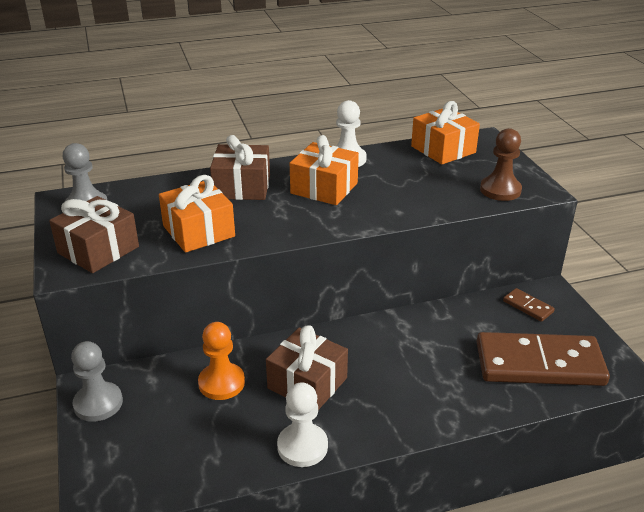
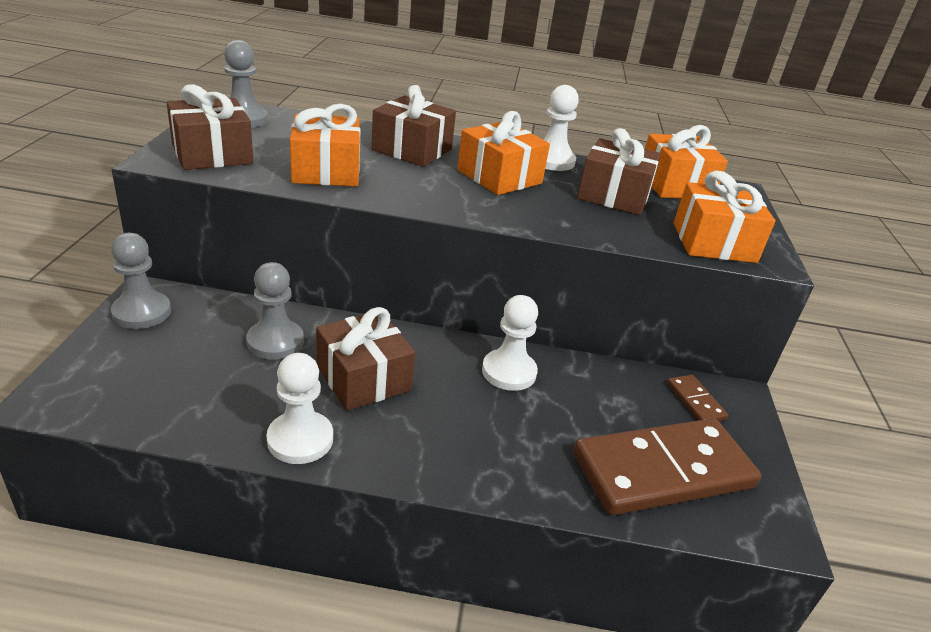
camera: 20 degrees right, 0 degrees up
(221, 383) = (275, 342): orange pawn -> grey pawn
(399, 336) = (509, 372): none -> white pawn
(411, 175) = (614, 195): none -> brown gift
(500, 190) = (714, 242): brown pawn -> orange gift
(539, 363) = (662, 470): brown domino -> brown domino turned 45 degrees counterclockwise

